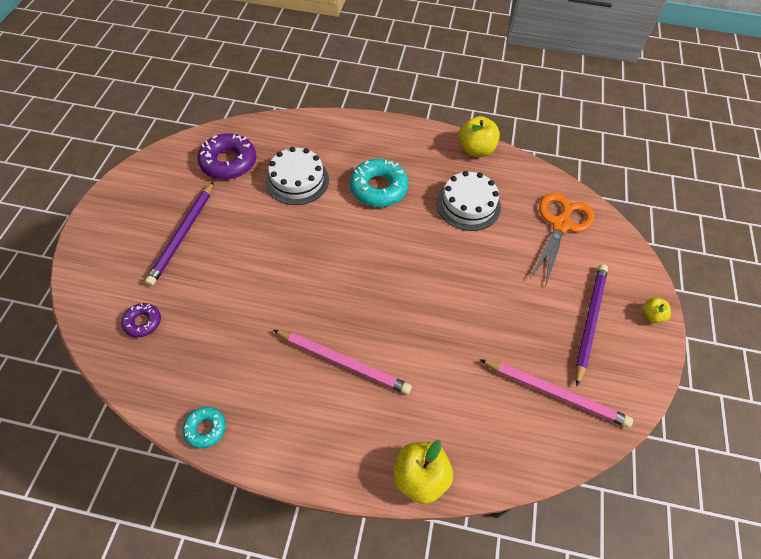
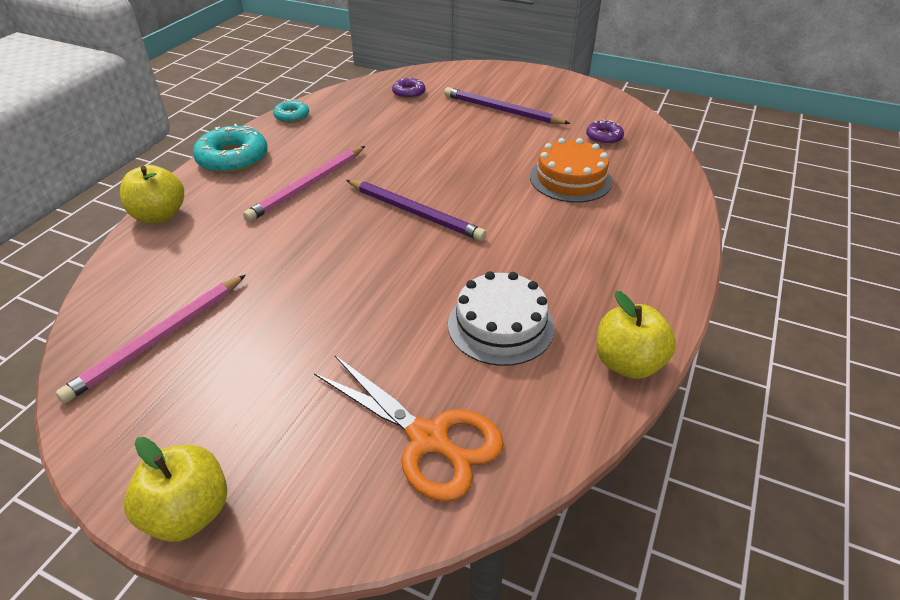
camera: 105 degrees right, 15 degrees down
(228, 162) = (604, 137): purple donut -> purple donut, size x0.54
(297, 180) = (570, 179): white cake -> orange cake
(379, 188) = (548, 241): turquoise donut -> turquoise donut (233, 158)
(589, 321) = (231, 413): purple pencil -> purple pencil (415, 212)
(651, 316) = (188, 512): yellow apple -> yellow apple, size x1.85

